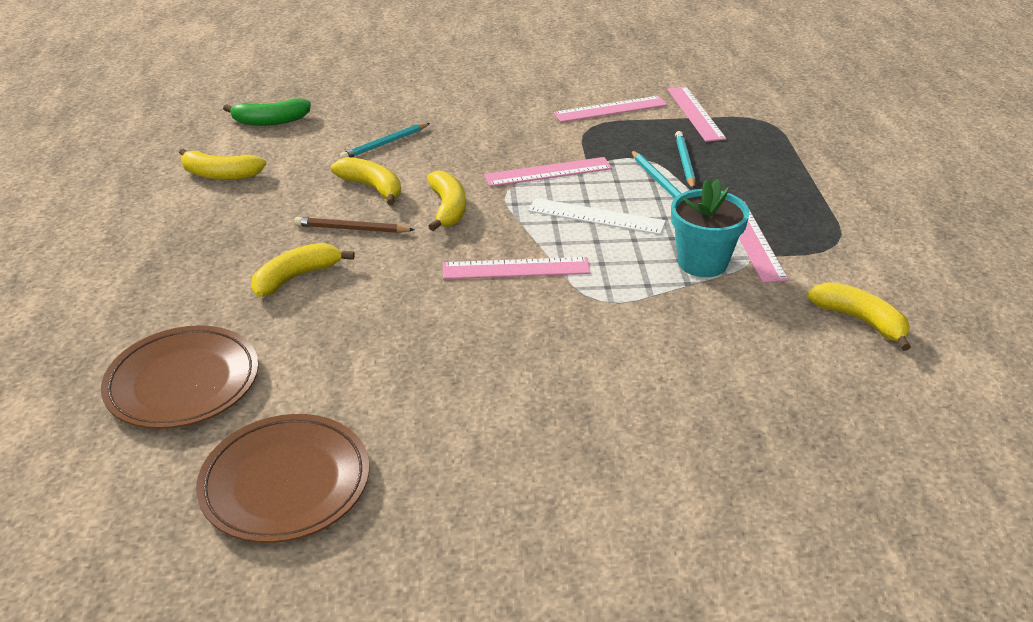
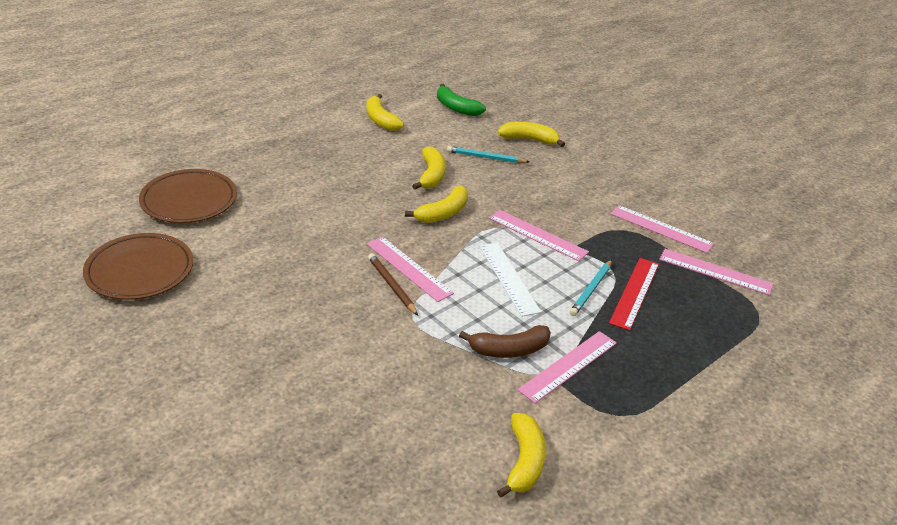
camera: 50 degrees right, 0 degrees up
(296, 277) = (312, 192): yellow banana -> yellow banana (529, 140)
(352, 229) = (380, 188): brown pencil -> brown pencil (392, 286)
(684, 162) = (634, 292): turquoise pencil -> red ruler
(695, 113) = (715, 271): pink ruler -> pink ruler turned 75 degrees clockwise
(702, 262) = (509, 350): turquoise flower pot -> brown banana

